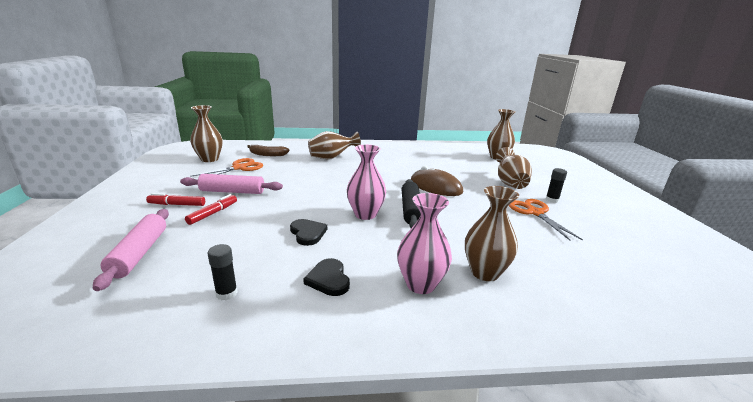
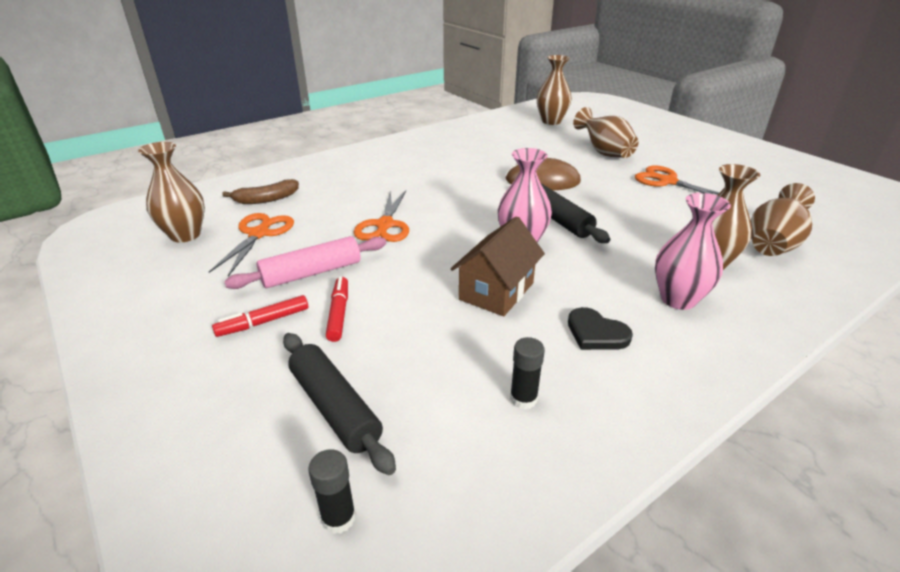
camera: 30 degrees left, 10 degrees up
(140, 253) = (335, 407): pink rolling pin -> black rolling pin
(303, 182) = (385, 225): none -> orange scissors
(308, 233) = (496, 291): black heart -> brown house
(331, 158) = (366, 177): brown vase -> brown vase (772, 244)
(552, 200) = (663, 161): black glue stick -> black glue stick (338, 518)

